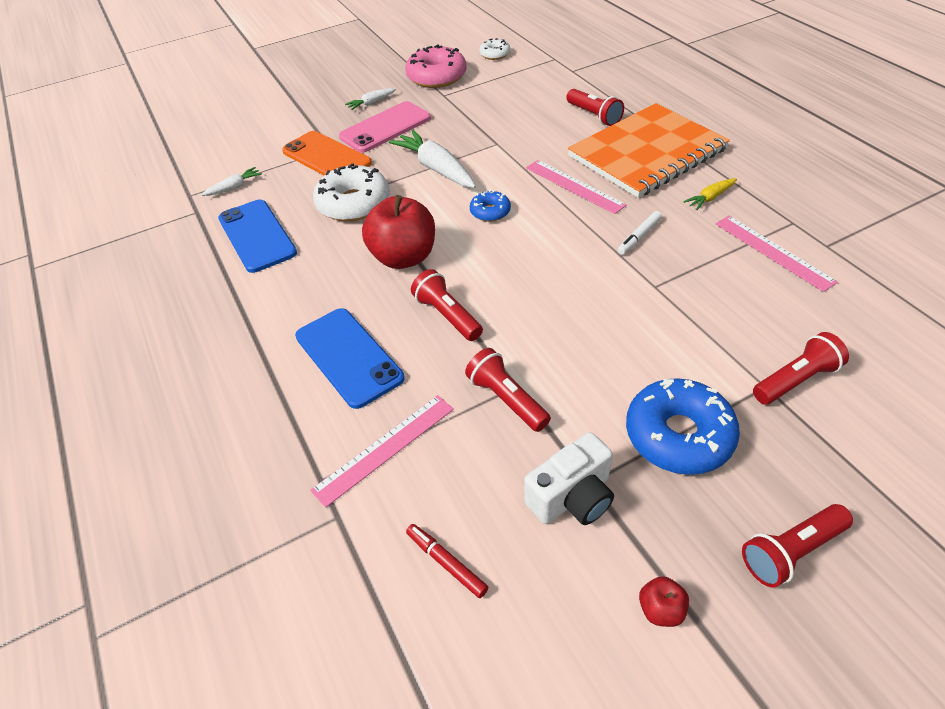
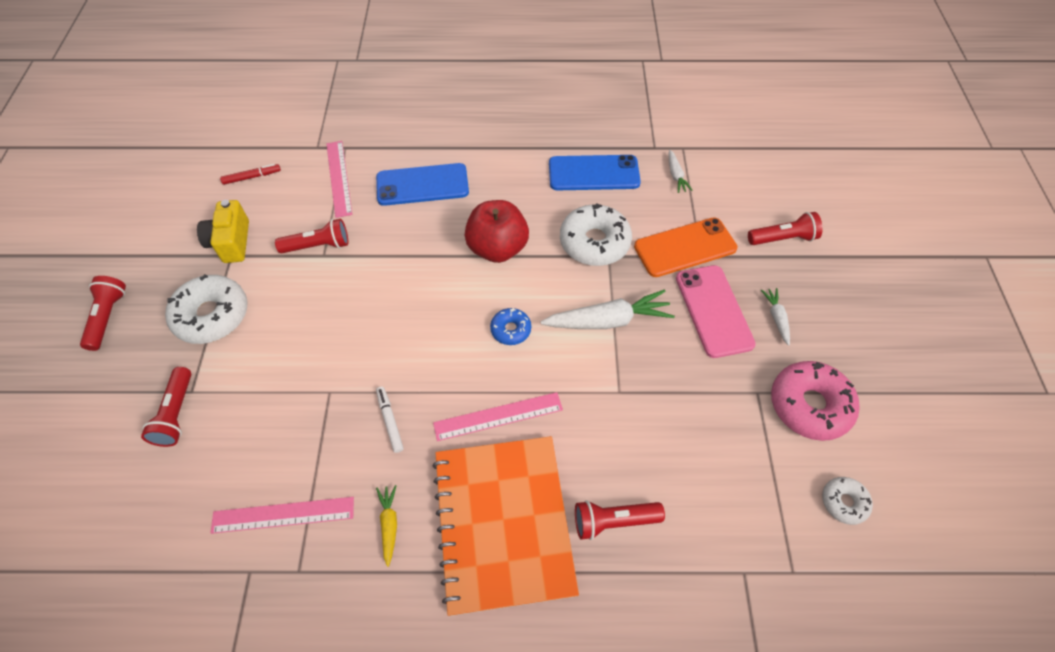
camera: 115 degrees right, 10 degrees up
(447, 315) = (414, 248): red flashlight -> red flashlight (783, 238)
(572, 497) = (231, 242): white camera -> yellow camera
(661, 609) = (147, 244): red apple -> none
(678, 435) = (212, 315): blue donut -> white donut

